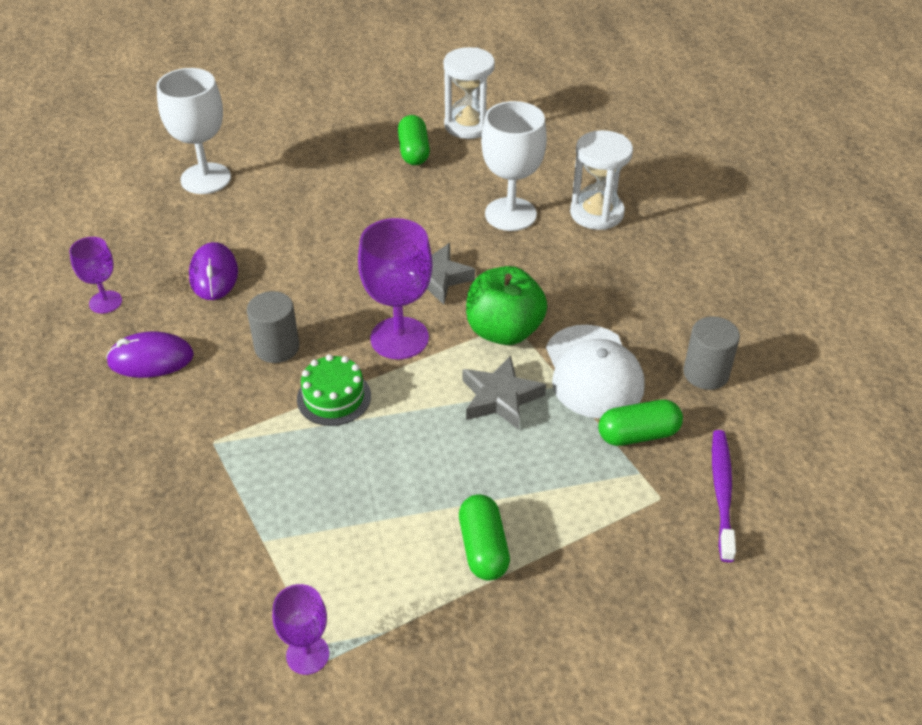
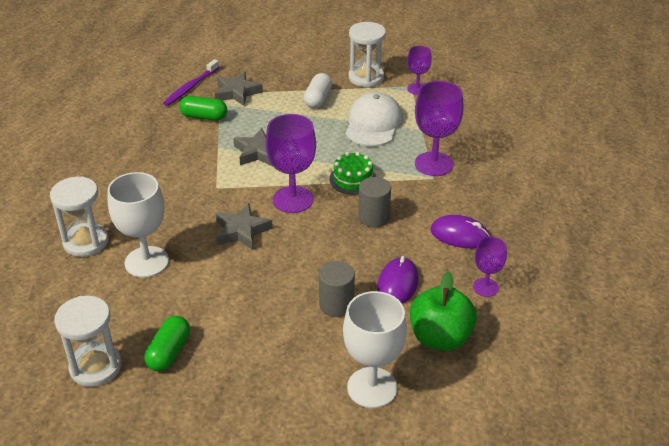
camera: 155 degrees left, 5 degrees down
(219, 468) = (434, 164): none -> purple goblet
(426, 650) = (366, 77): none -> white hourglass
(483, 548) = (318, 99): green capsule -> white capsule
(504, 331) = (226, 184): green apple -> green apple (440, 338)
(593, 372) = (196, 149): white cap -> white cap (373, 124)
(634, 510) = (237, 92): none -> grey star
(706, 373) = (138, 131): grey cylinder -> grey cylinder (336, 304)

